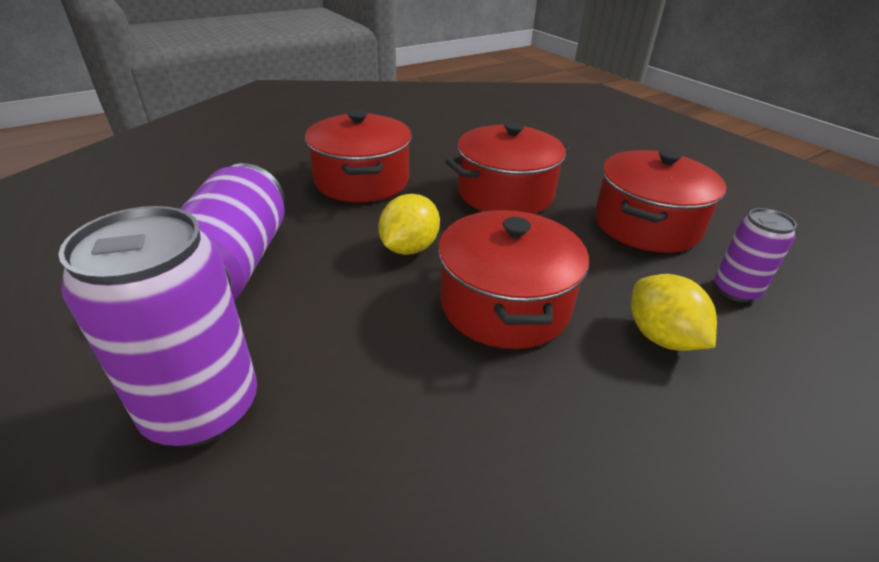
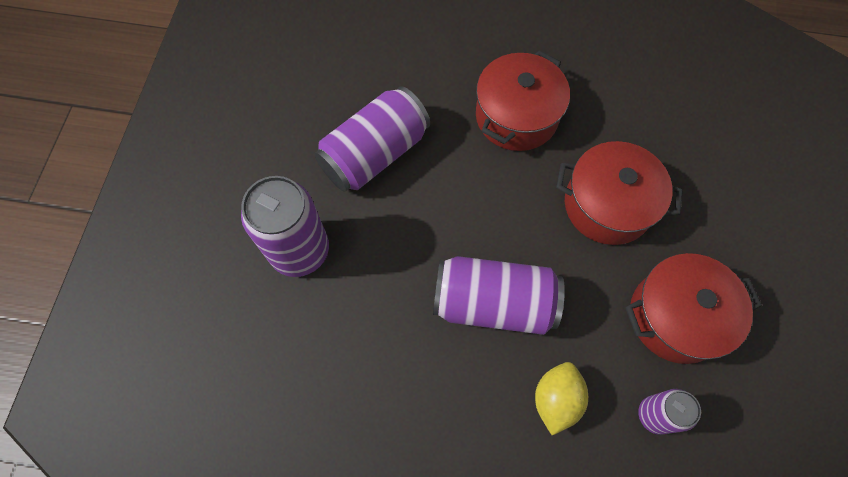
camera: 45 degrees right, 30 degrees up
(409, 248) = (484, 213): yellow lemon -> none
(505, 304) = (493, 303): red pot -> purple can

